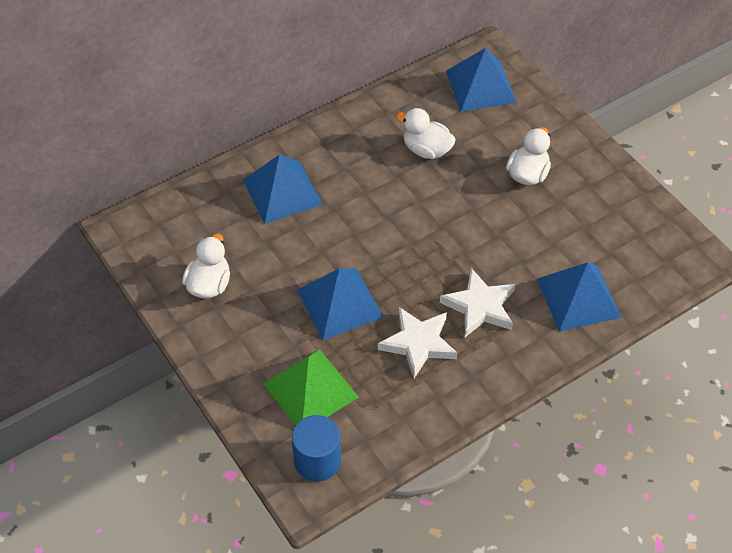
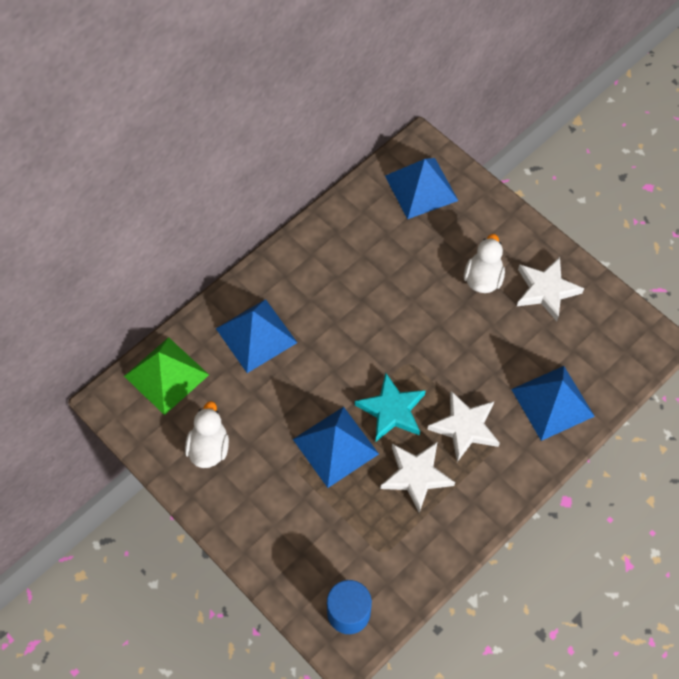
camera: 10 degrees left, 10 degrees up
(310, 390) = (327, 541): green pyramid -> green pyramid (166, 375)
(406, 279) = (391, 410): none -> turquoise star
(426, 150) = (383, 267): white duck -> none
(592, 194) = (546, 290): none -> white star

